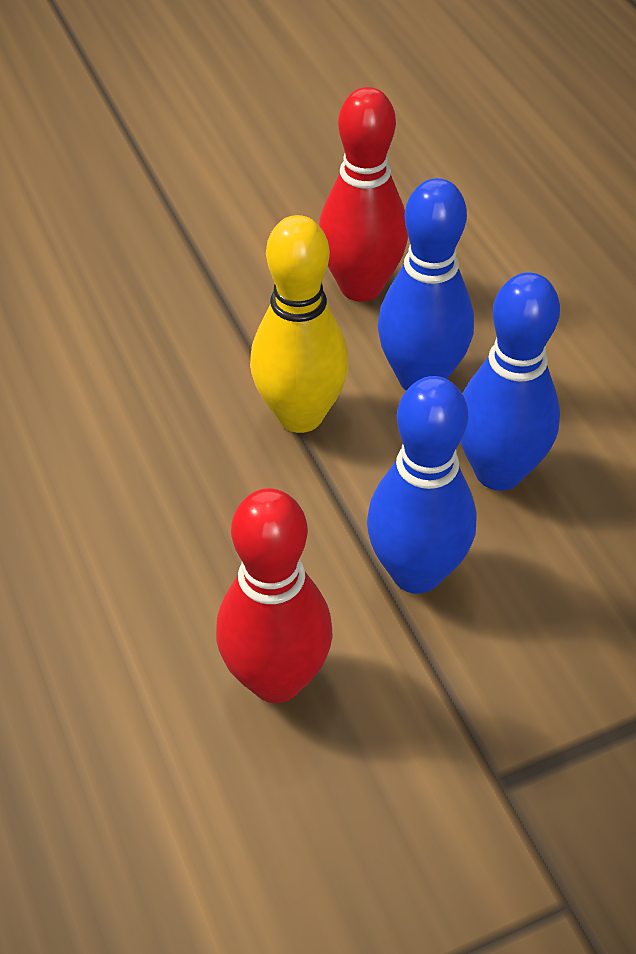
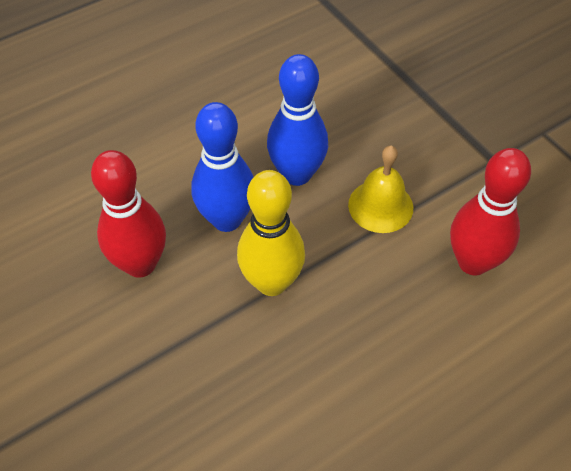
camera: 100 degrees left, 5 degrees up
(416, 572) = (380, 206): blue bowling pin -> yellow bell

